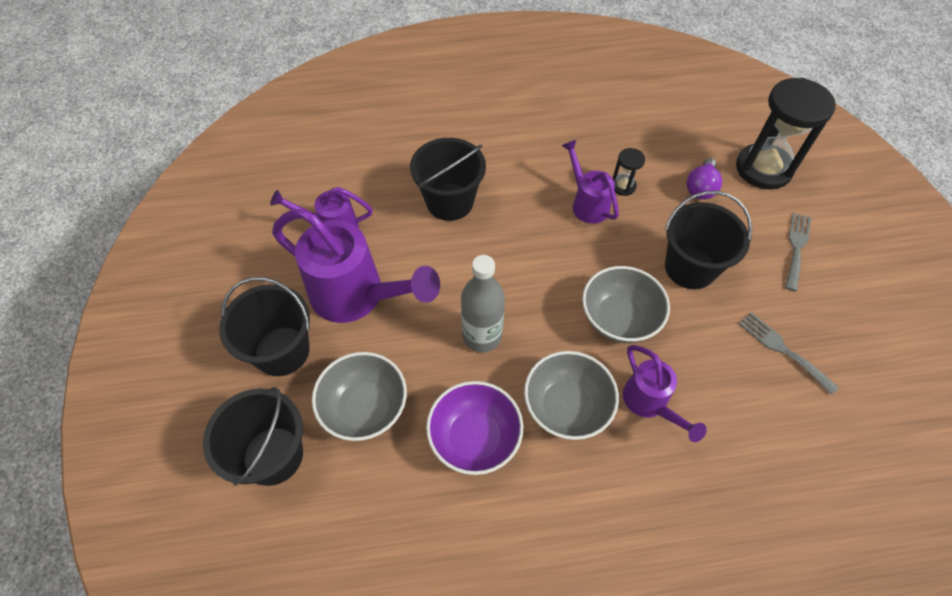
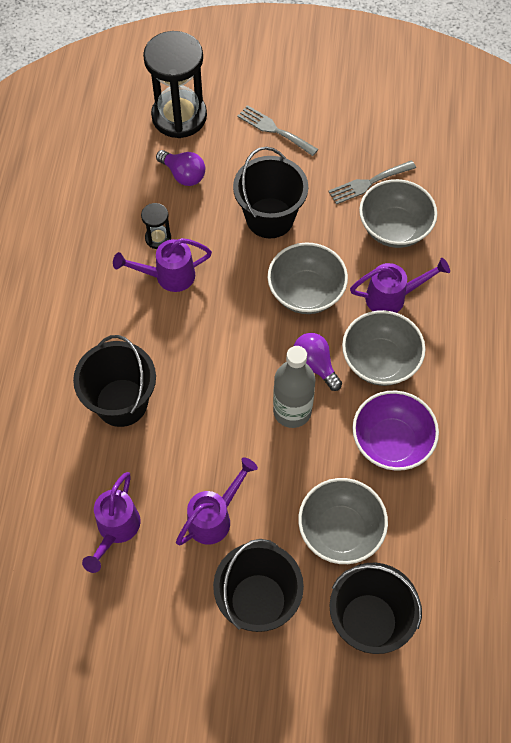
camera: 75 degrees left, 5 degrees up
(358, 297) = (215, 517): purple watering can -> purple watering can, size x0.56
(540, 345) = (315, 365): none -> purple light bulb
(738, 388) = (394, 228): none -> grey bowl

